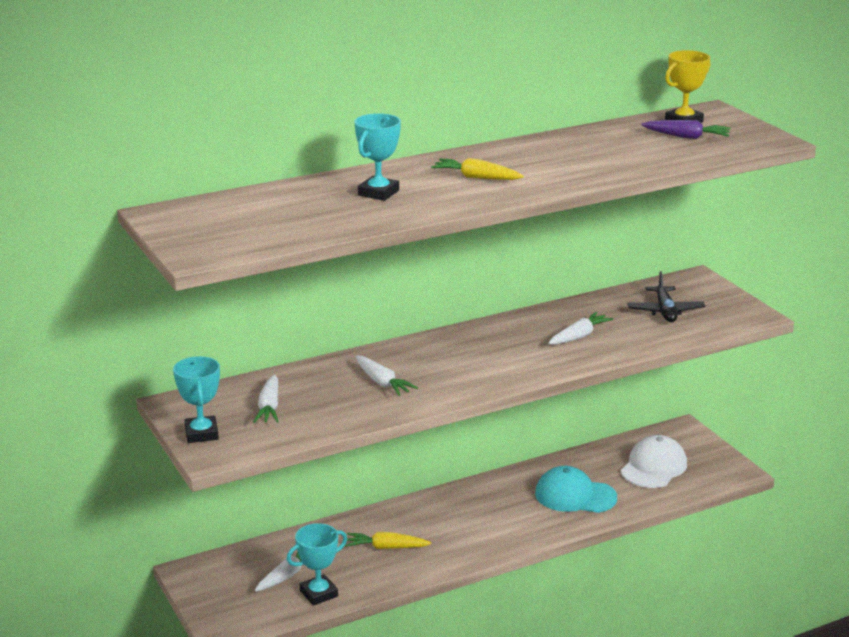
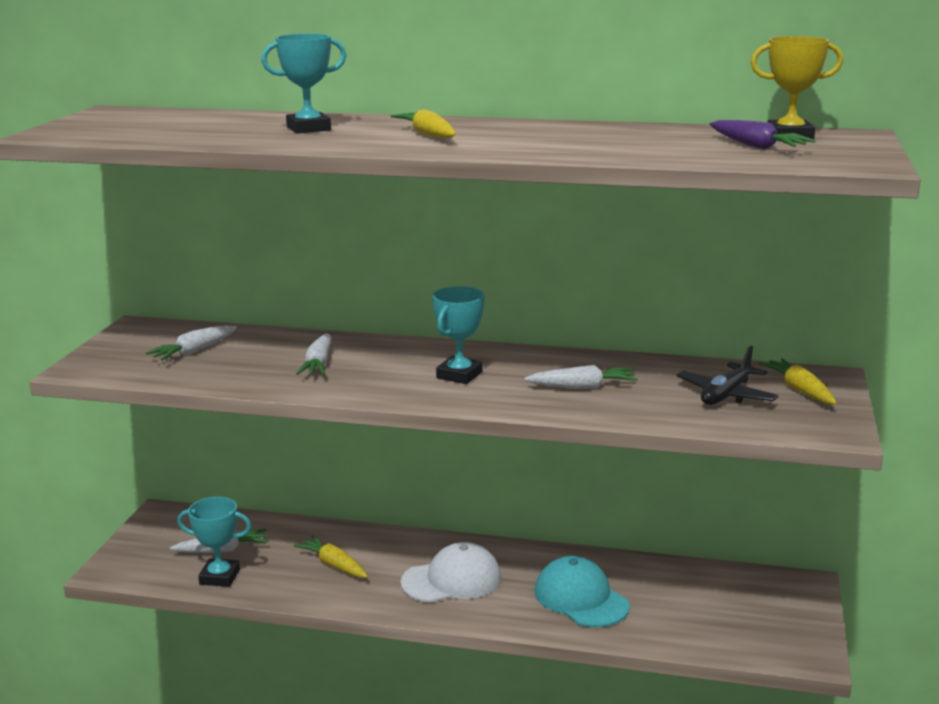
camera: 40 degrees right, 5 degrees down
(201, 433) = (107, 352): turquoise trophy -> turquoise trophy (459, 375)
(653, 467) = (711, 608): white cap -> white cap (452, 580)
(696, 293) = (799, 390): none -> yellow carrot

